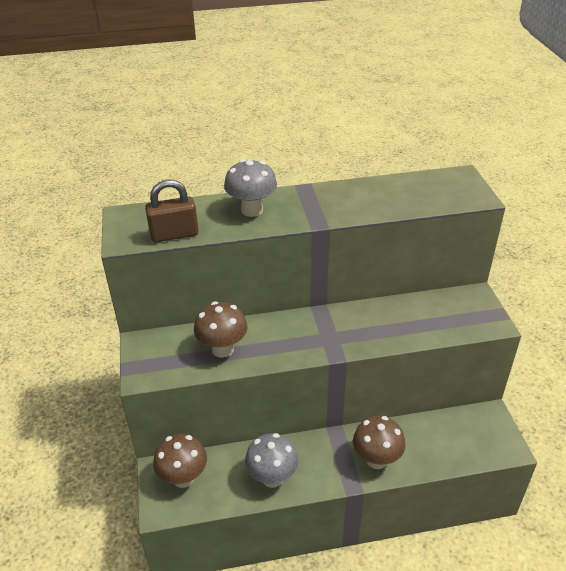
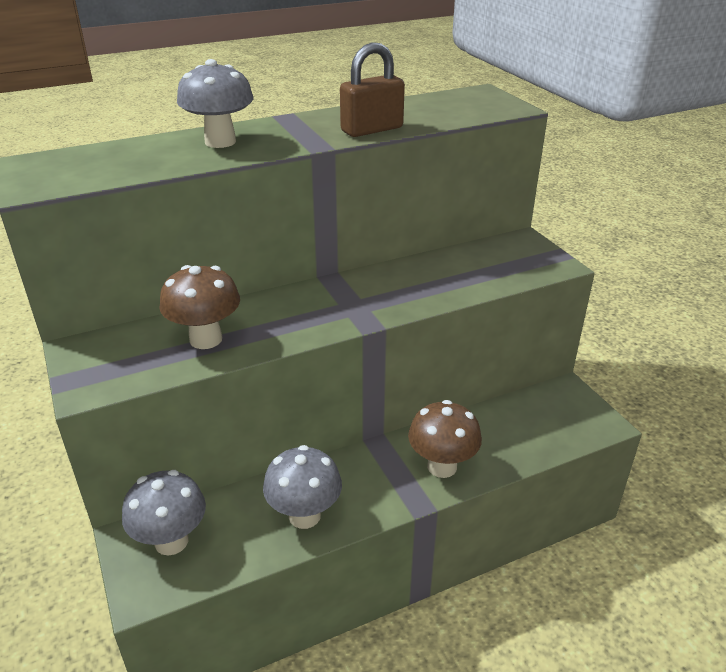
camera: 15 degrees left, 5 degrees down
(174, 234) = (112, 174): brown padlock -> brown padlock (372, 130)
(183, 478) = (171, 541): brown mushroom -> grey mushroom

